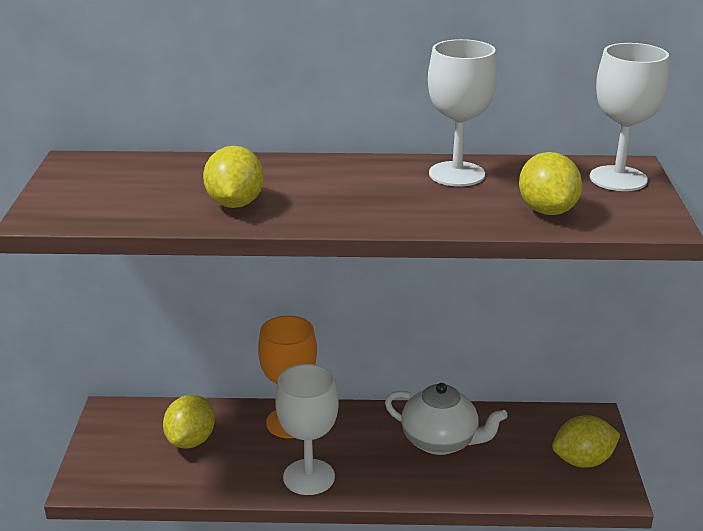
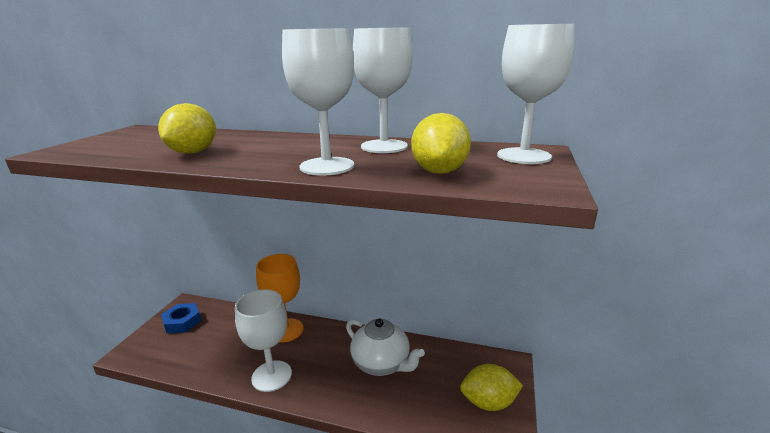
camera: 15 degrees right, 5 degrees down
(128, 434) = (182, 322): none -> blue nut
(191, 440) = (215, 333): yellow lemon -> none
(423, 213) = (327, 166): none -> white goblet

